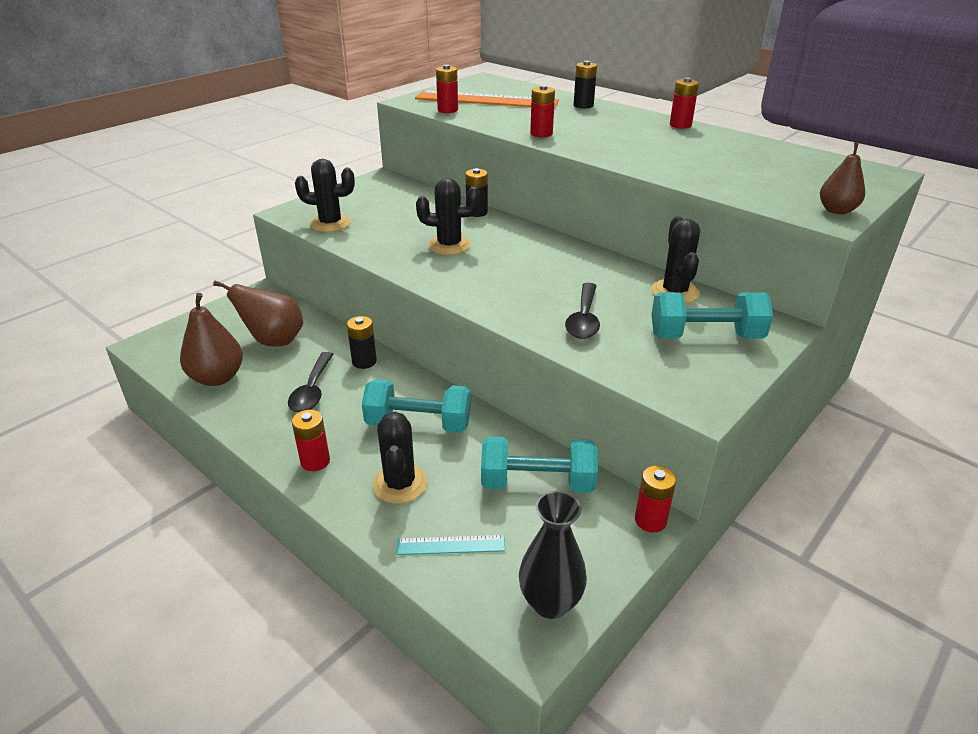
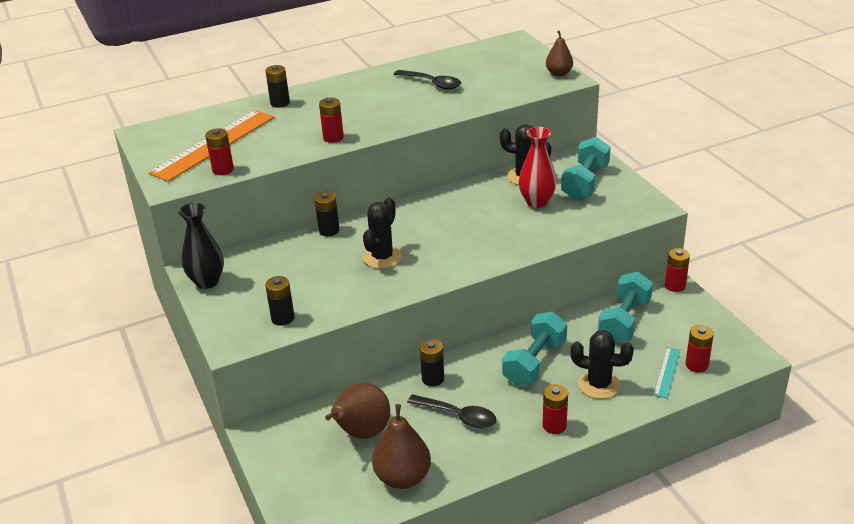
camera: 65 degrees left, 0 degrees up
(330, 223) = (283, 318): black cactus -> black battery
(550, 602) = (725, 342): black vase -> black vase (207, 282)
(584, 319) = (538, 222): black spoon -> black spoon (432, 84)
(627, 310) = (537, 202): none -> red vase
(680, 125) = (368, 77): red battery -> red battery (696, 365)

